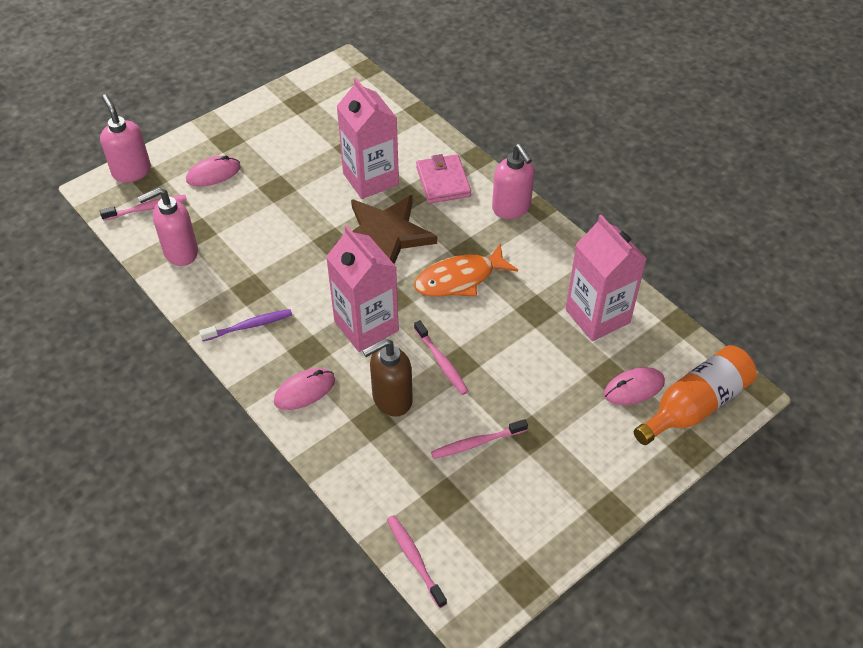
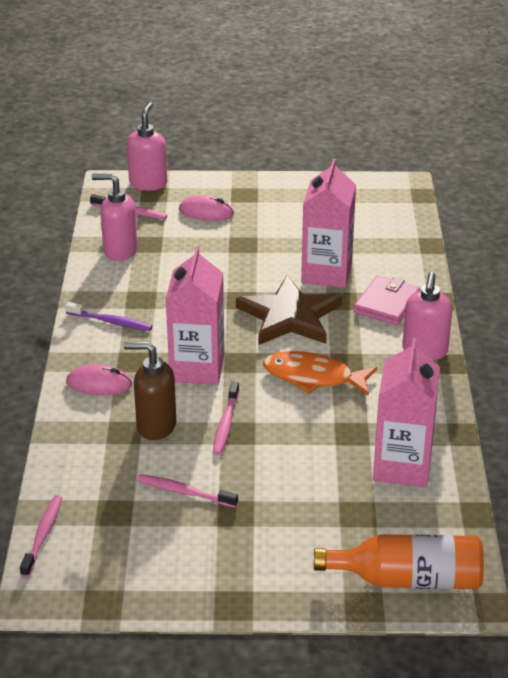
camera: 40 degrees right, 15 degrees down
(634, 388) = (367, 534): pink mouse -> none

